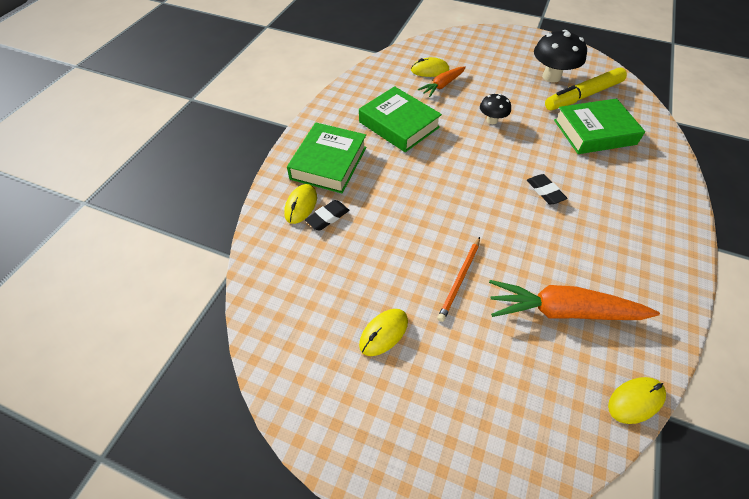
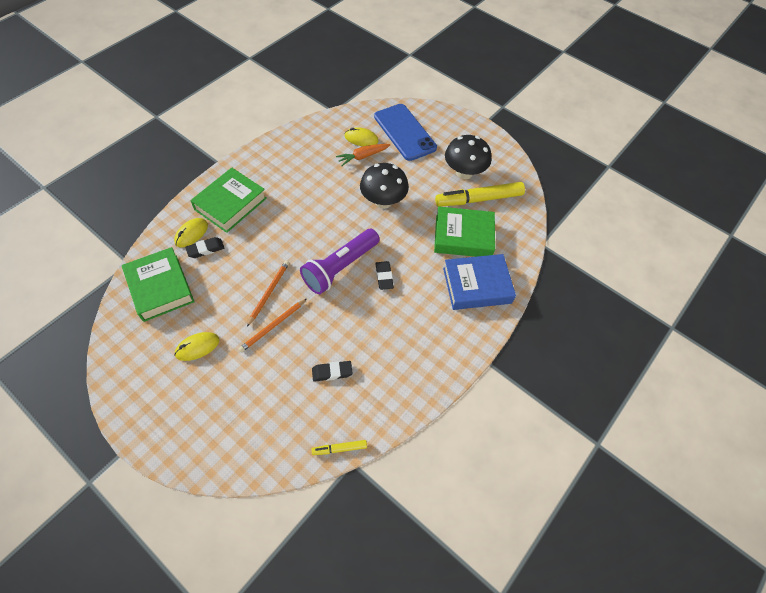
camera: 15 degrees right, 5 degrees up
(399, 125) = (304, 185): green book -> green book (160, 287)
(431, 243) = (269, 292): none -> orange pencil
(468, 55) = (404, 132): none -> blue phone
(492, 120) = (383, 201): black mushroom -> black mushroom, size x1.76
(492, 195) = (340, 267): none -> purple flashlight
(562, 311) = (332, 372): orange carrot -> black eraser
(635, 400) = (339, 448): yellow mouse -> yellow marker
(643, 174) = (477, 285): none -> blue book

